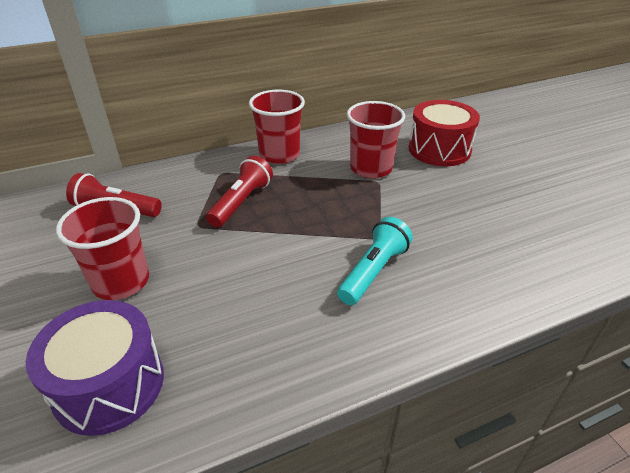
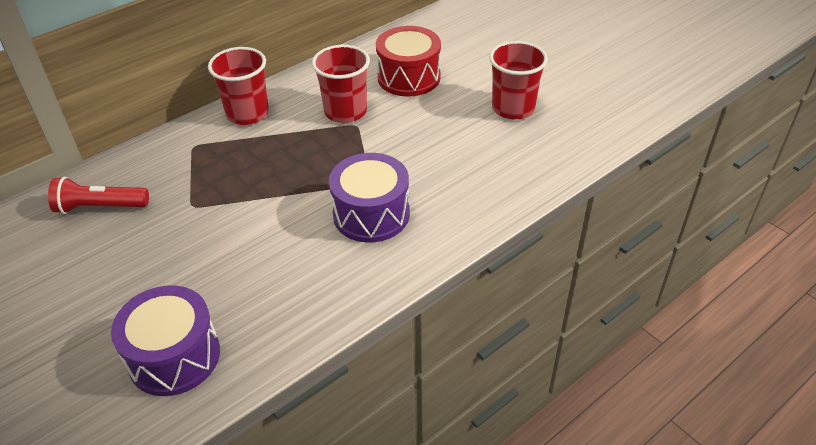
camera: 15 degrees left, 5 degrees up
(121, 281) = (141, 274): red cup -> red cup (513, 108)
(241, 202) = (227, 173): red flashlight -> none
(373, 271) = (371, 214): turquoise flashlight -> purple drum

